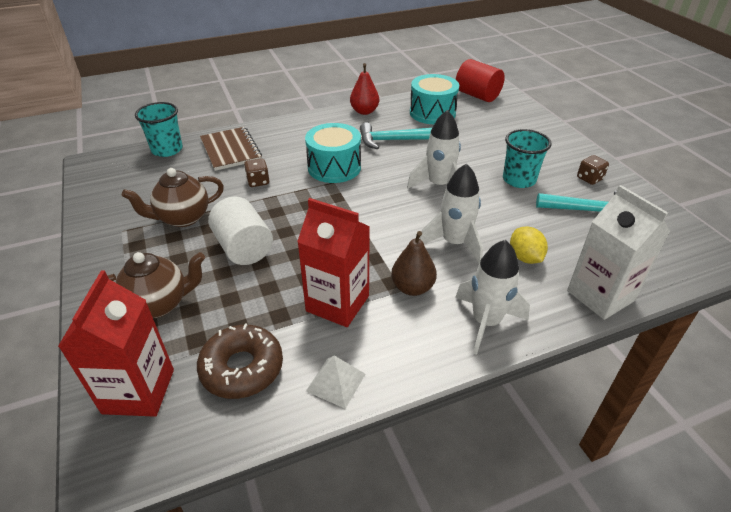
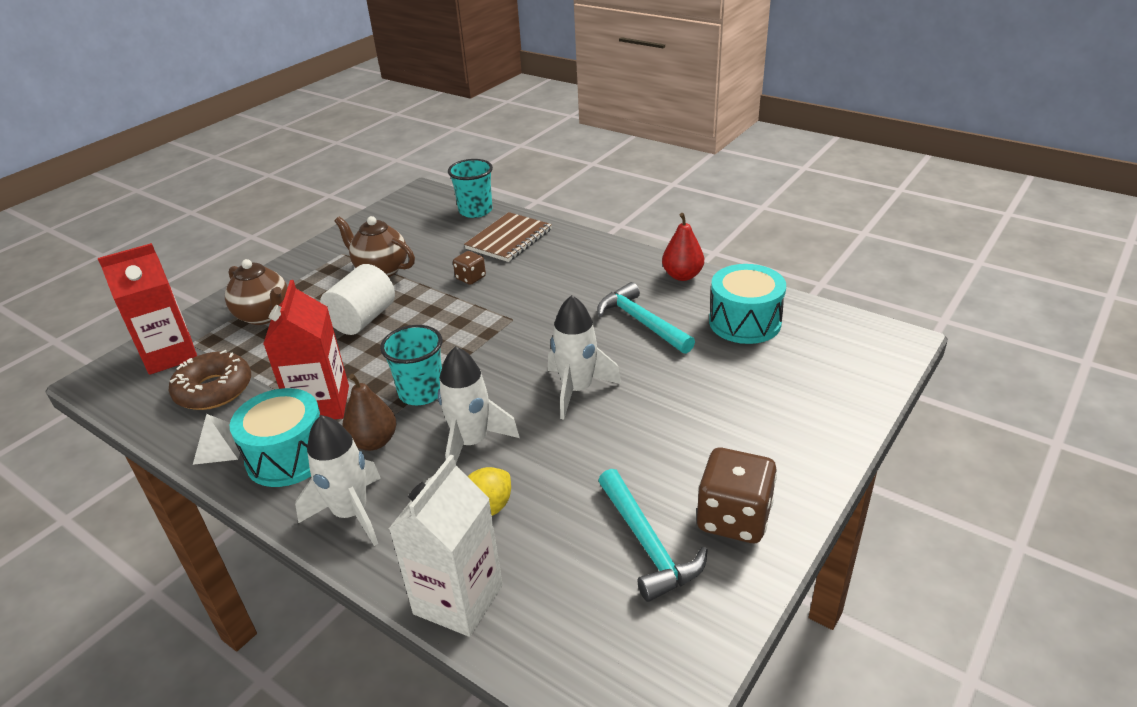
camera: 60 degrees right, 5 degrees down
(334, 167) = (540, 308): turquoise drum -> turquoise drum (288, 456)
(477, 95) = (846, 339): red cylinder -> none
(519, 180) = (657, 450): turquoise cup -> turquoise cup (421, 392)
(589, 178) = (733, 518): brown dice -> brown dice, size x1.87

